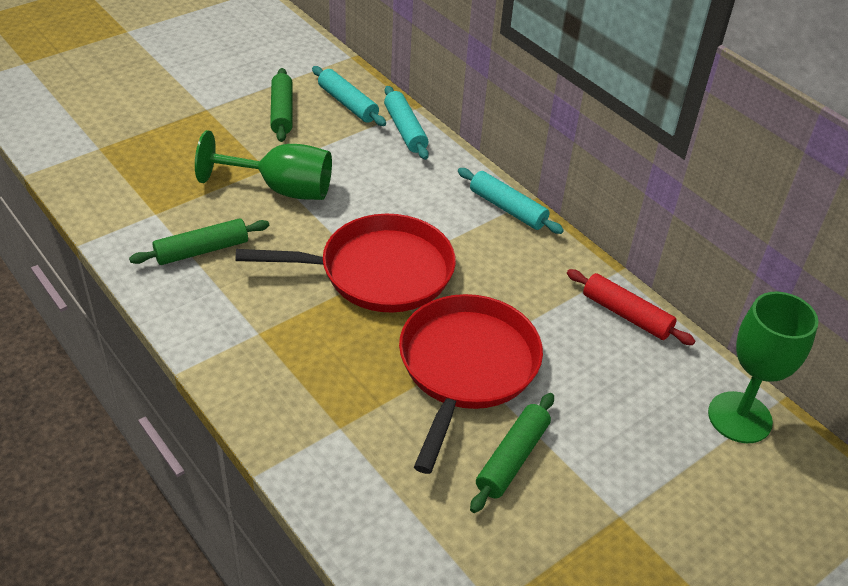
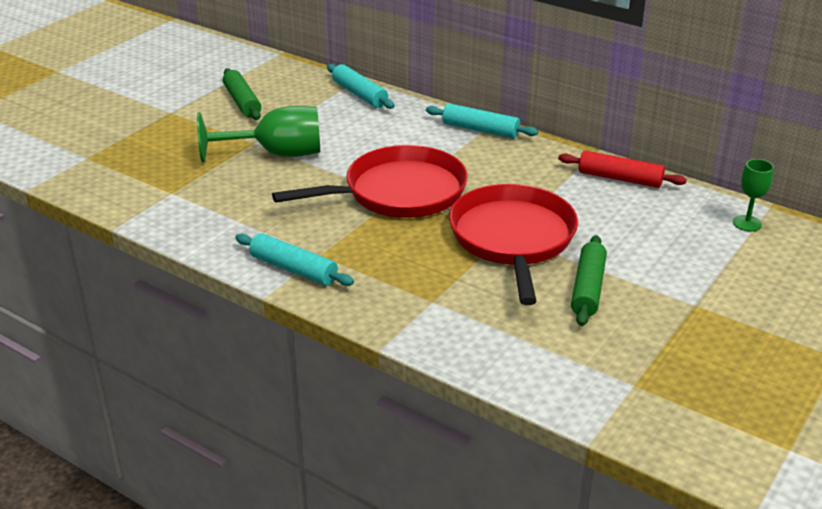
camera: 15 degrees left, 10 degrees down
(202, 250) = (232, 209): green rolling pin -> none
(347, 104) = (297, 86): turquoise rolling pin -> turquoise rolling pin (293, 269)
(739, 417) = (747, 223): green goblet -> green goblet, size x0.52

